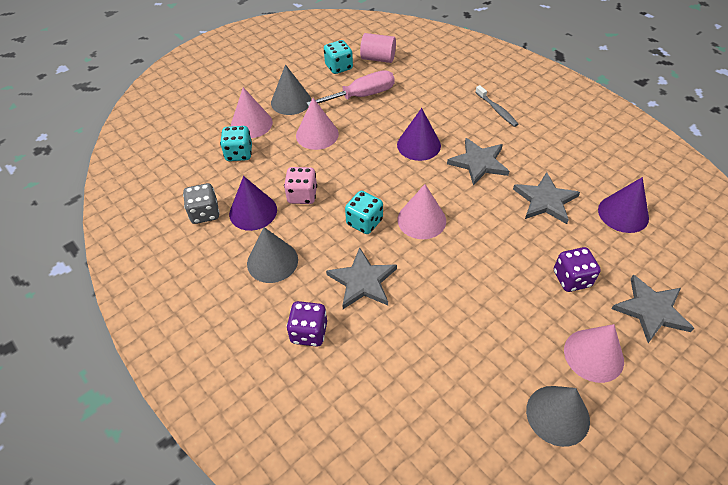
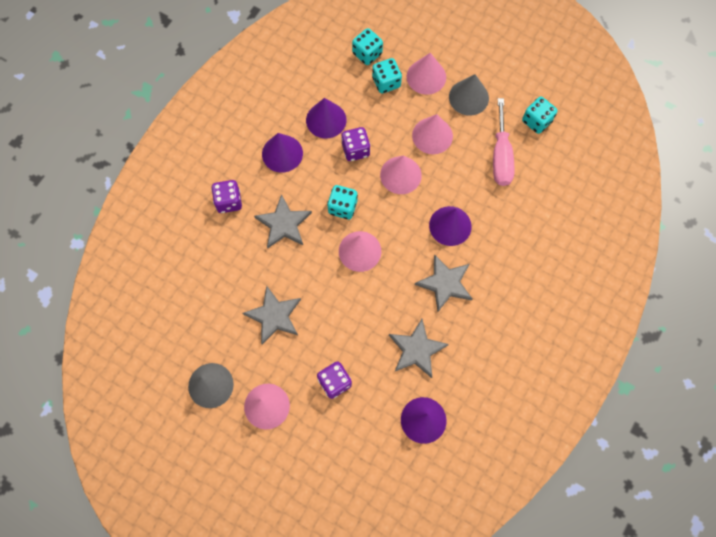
camera: 70 degrees right, 20 degrees up
(196, 160) = (367, 53): none -> turquoise dice
(205, 213) = (313, 86): grey dice -> none
(272, 261) = (282, 153): grey cone -> purple cone
(302, 195) = (355, 150): pink dice -> purple dice
(348, 167) = (400, 175): none -> pink cone
(362, 96) = (501, 156): pink screwdriver -> pink screwdriver turned 45 degrees clockwise
(378, 58) = (565, 153): pink cylinder -> none
(497, 110) = (527, 286): grey toothbrush -> none
(651, 310) = (321, 448): grey star -> grey star (274, 316)

